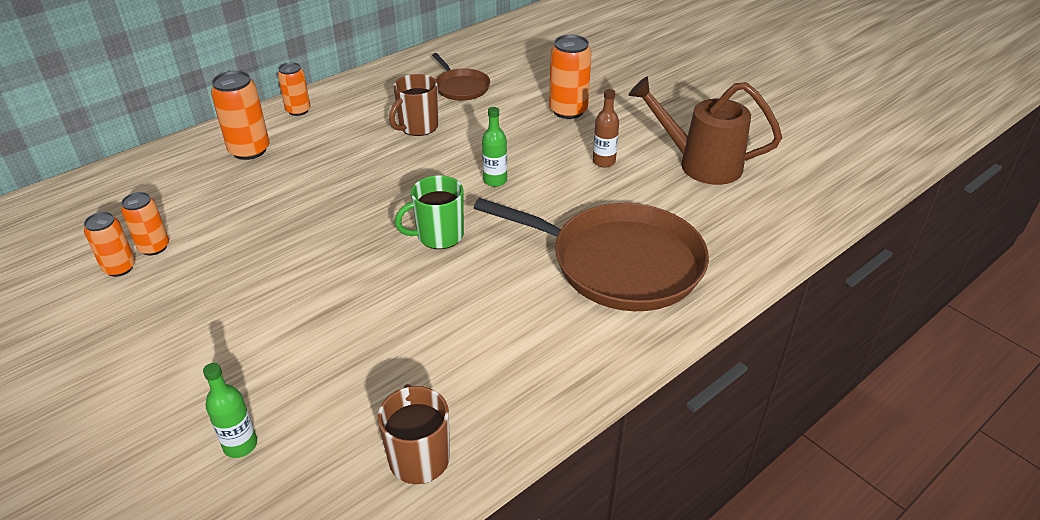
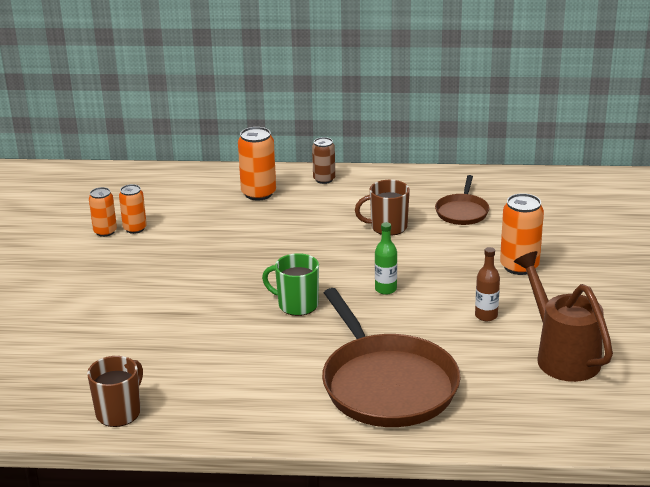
camera: 45 degrees right, 10 degrees down
(240, 445) = (50, 354): green bottle -> none
(298, 110) = (324, 179): orange can -> brown can

